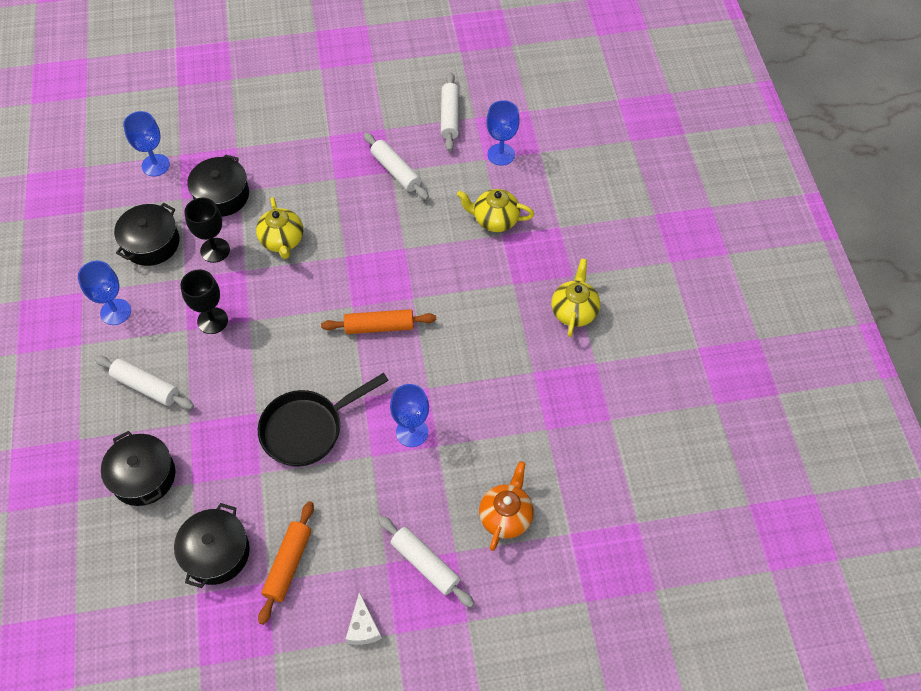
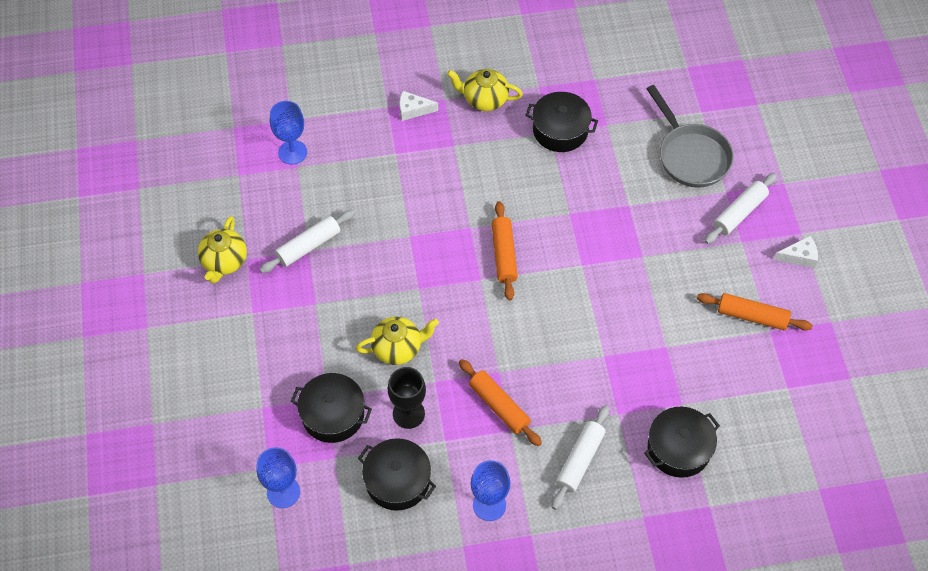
camera: 90 degrees left, 0 degrees up
(212, 320) = (499, 406): black goblet -> orange rolling pin
(216, 552) = (748, 375): black pot -> black pot (560, 130)
(308, 429) = (618, 309): black pan -> none
(412, 432) = (616, 225): blue goblet -> none
(450, 117) = (236, 197): white rolling pin -> none
(495, 220) = (377, 159): yellow teapot -> yellow teapot (224, 262)
(506, 516) = (691, 155): orange teapot -> grey pan
(556, 248) = (413, 110): none -> white cheese

